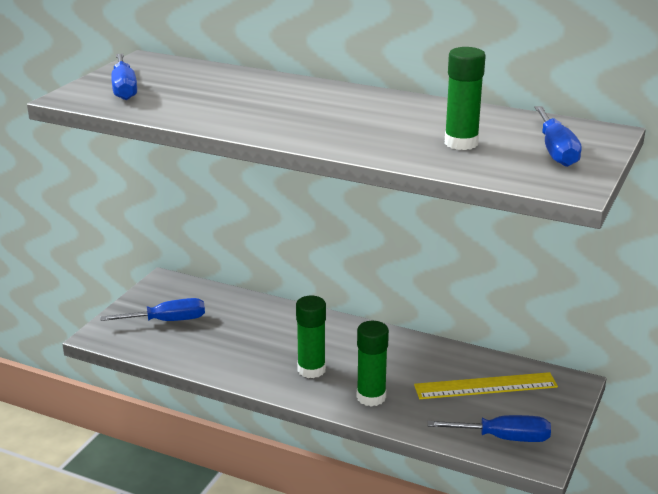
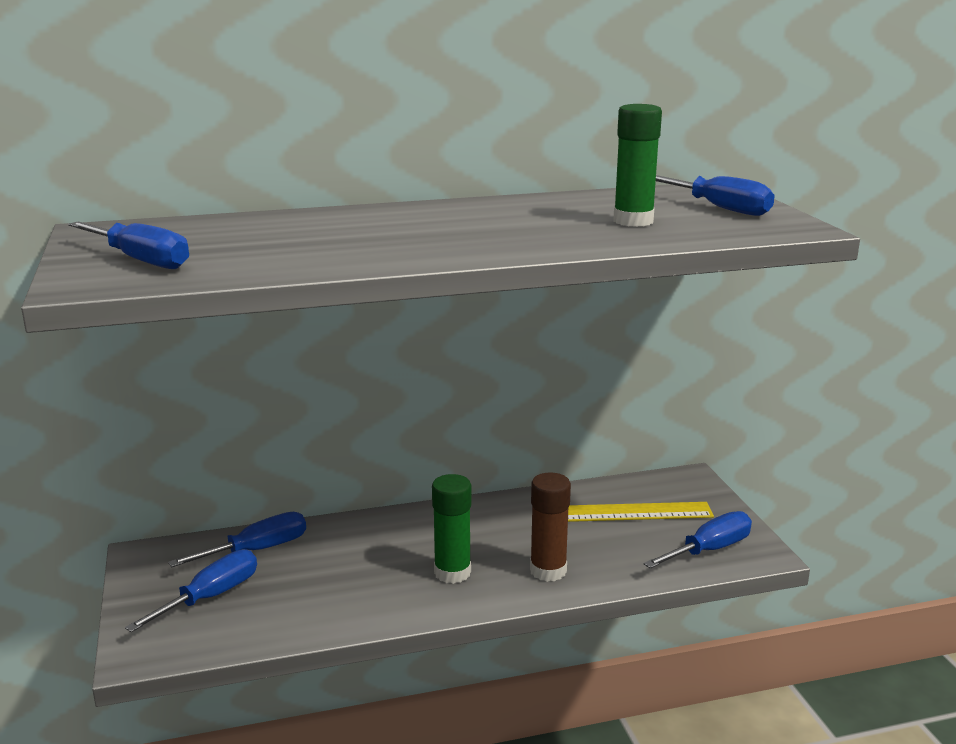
camera: 40 degrees left, 5 degrees down
(223, 304) = (257, 550): none -> blue screwdriver
(371, 397) = (548, 571): green glue stick -> brown glue stick
(485, 386) = (629, 512): yellow ruler -> yellow ruler turned 45 degrees clockwise

